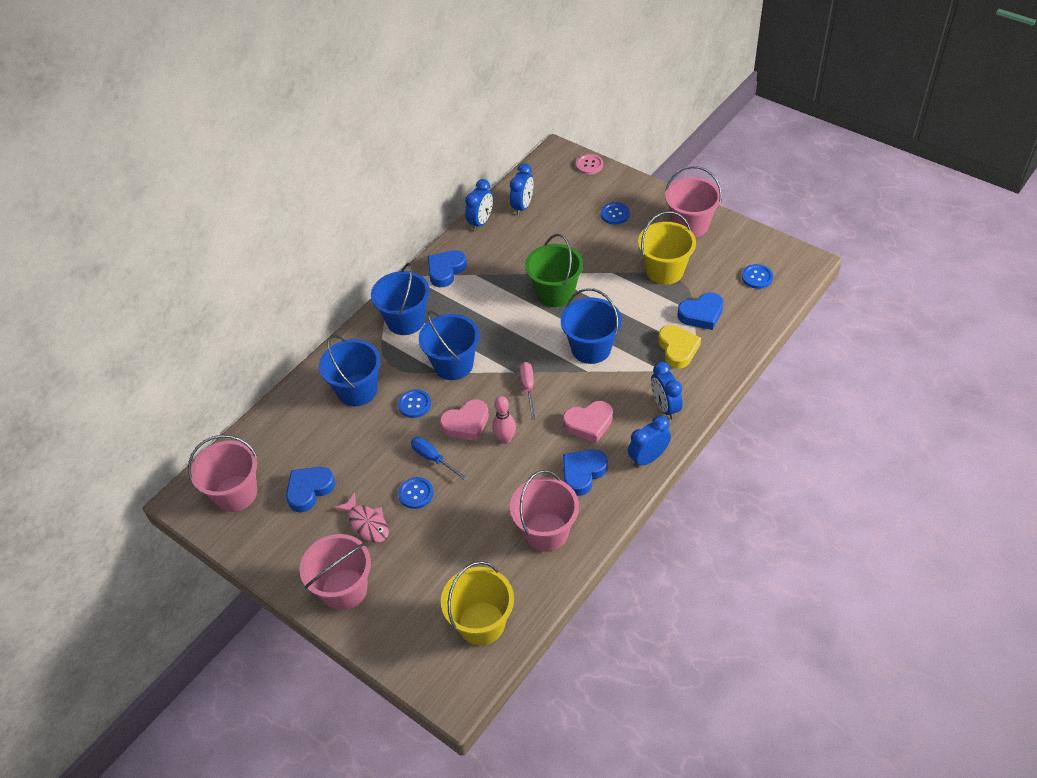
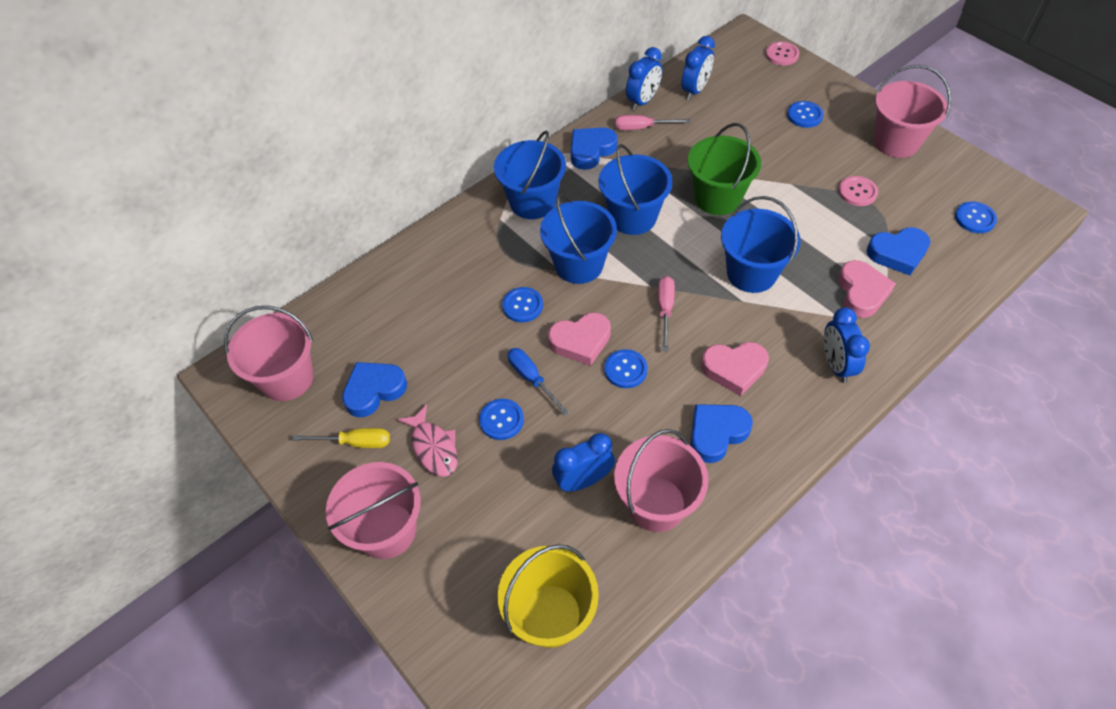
camera: 10 degrees right, 5 degrees up
(304, 531) = (355, 442): none -> yellow screwdriver
(357, 390) = (458, 276): blue bucket -> blue bucket (633, 217)
(484, 245) = (642, 128): none -> pink screwdriver
(505, 439) = (625, 369): pink bowling pin -> blue button
(648, 458) = (805, 429): blue clock -> blue clock (583, 480)
(664, 271) = (857, 192): yellow bucket -> pink button
(677, 349) = (862, 292): yellow heart -> pink heart

